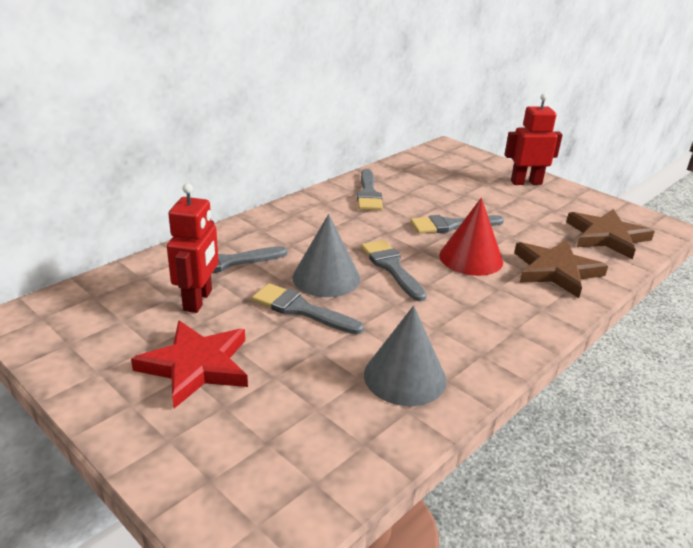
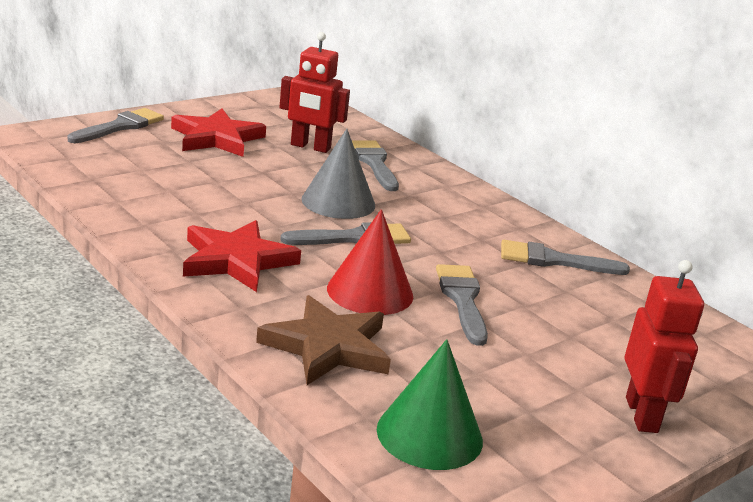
camera: 95 degrees right, 5 degrees down
(301, 309) = (283, 183): grey brush -> grey brush (120, 127)
(405, 377) = (160, 207): grey cone -> none
(473, 319) = (236, 260): none -> red star
(607, 237) = (429, 434): brown star -> green cone

